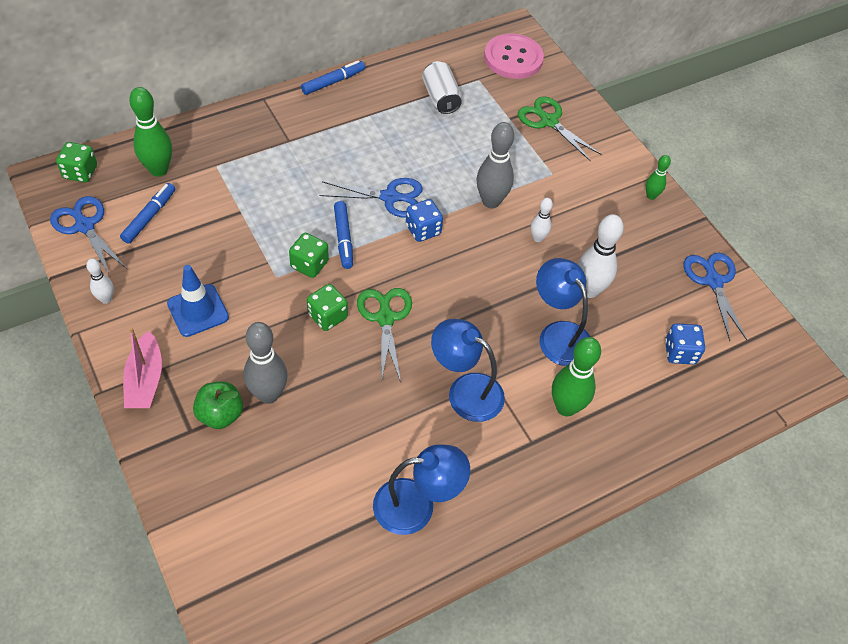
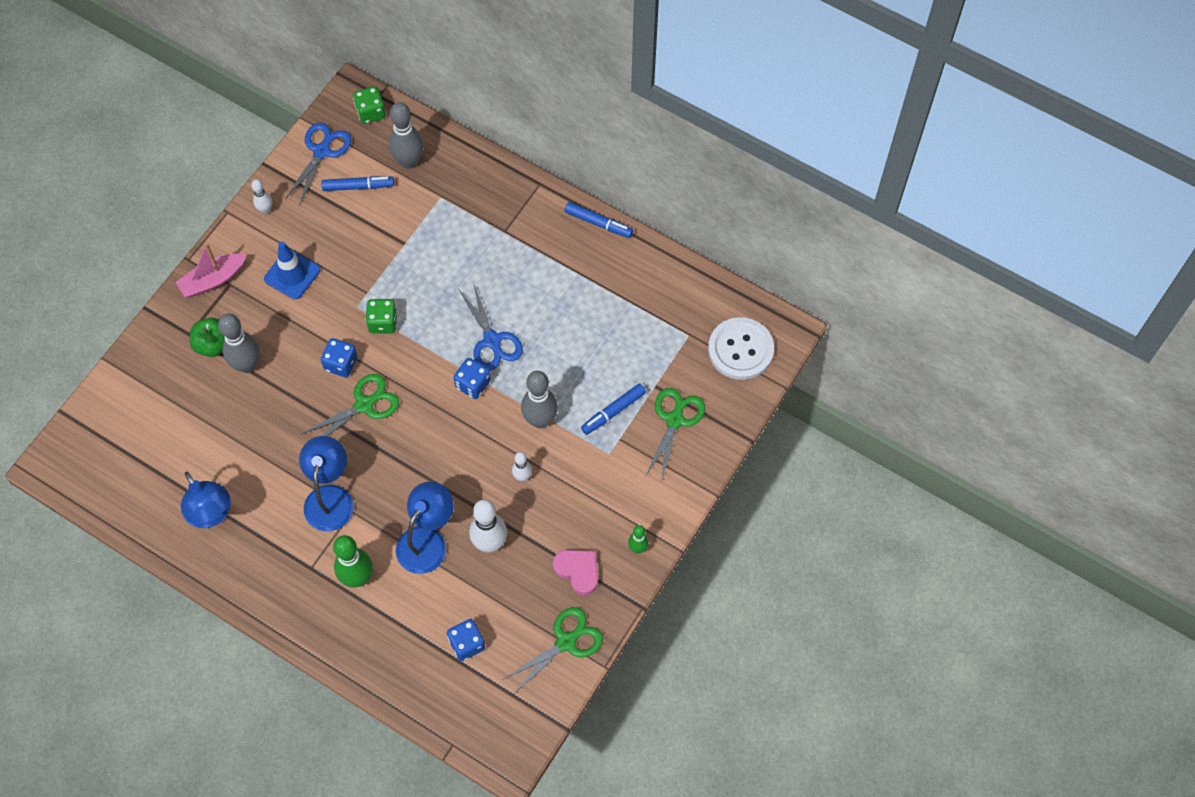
camera: 65 degrees right, 10 degrees up
(159, 170) = (409, 161): green bowling pin -> grey bowling pin
(327, 316) = (341, 364): green dice -> blue dice
(343, 238) = (425, 331): blue marker -> blue marker (613, 411)
(440, 98) = (640, 317): white can -> none
(513, 58) = (740, 350): pink button -> white button
(650, 243) = (578, 571): none -> pink heart
(713, 280) = (567, 641): blue scissors -> green scissors

